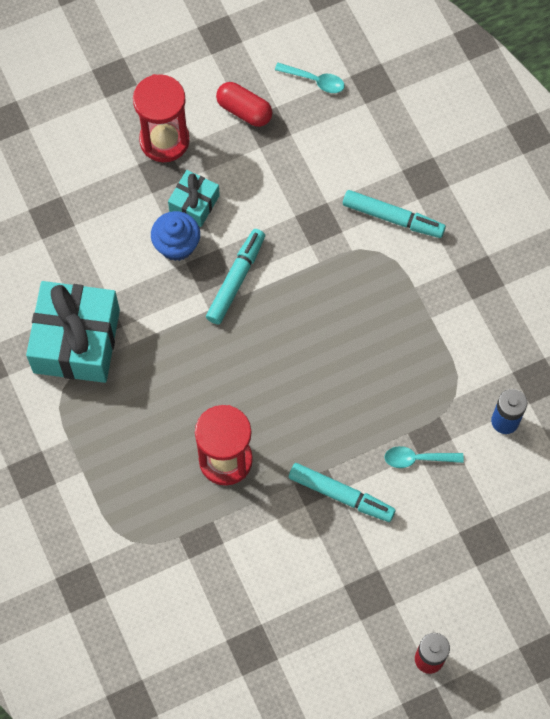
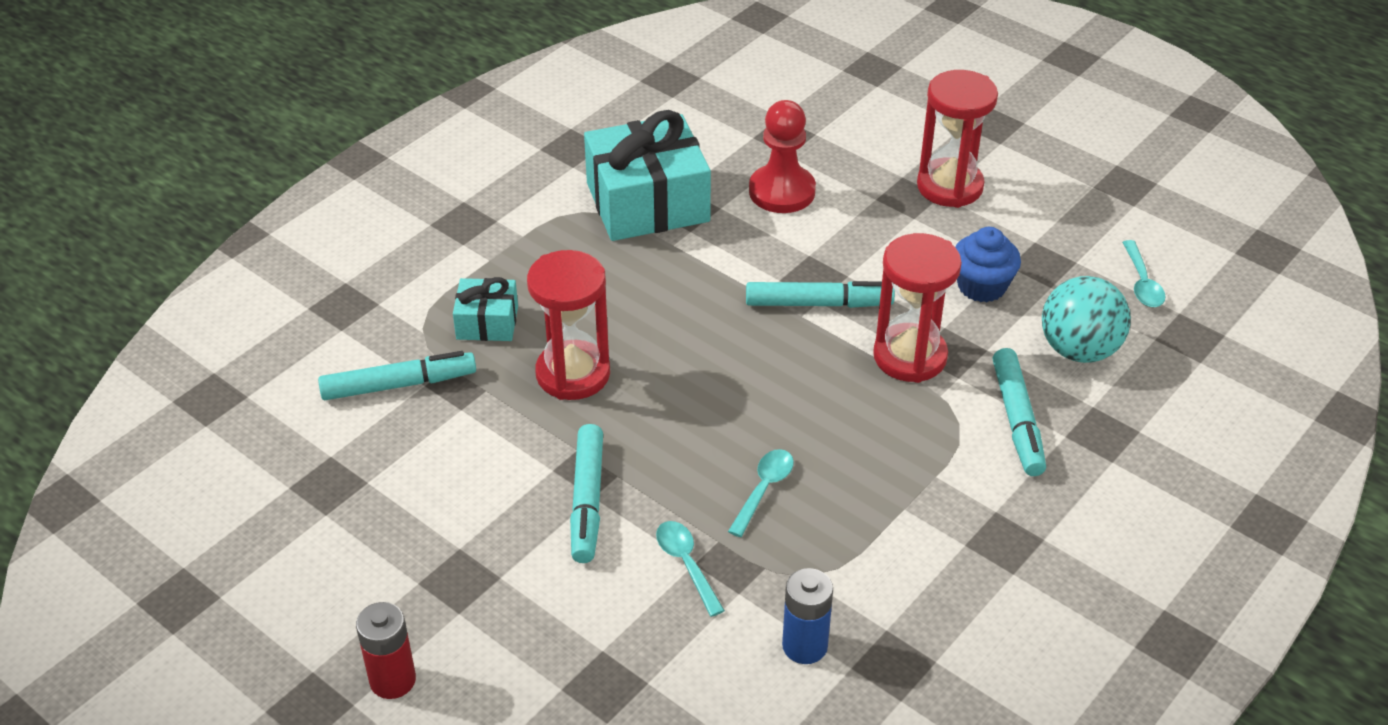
camera: 65 degrees right, 25 degrees down
(112, 248) = (782, 191): none -> red pawn
(177, 245) = (825, 240): blue cupcake -> blue cupcake (981, 286)
(180, 575) = (398, 385): none -> turquoise marker
(194, 203) = (890, 236): turquoise gift -> turquoise gift (487, 322)
(244, 111) = (1045, 237): red capsule -> none
(311, 250) = (910, 356): none -> red hourglass
(353, 151) = (1079, 350): none -> turquoise ball
(380, 388) = (764, 489): none -> turquoise spoon

